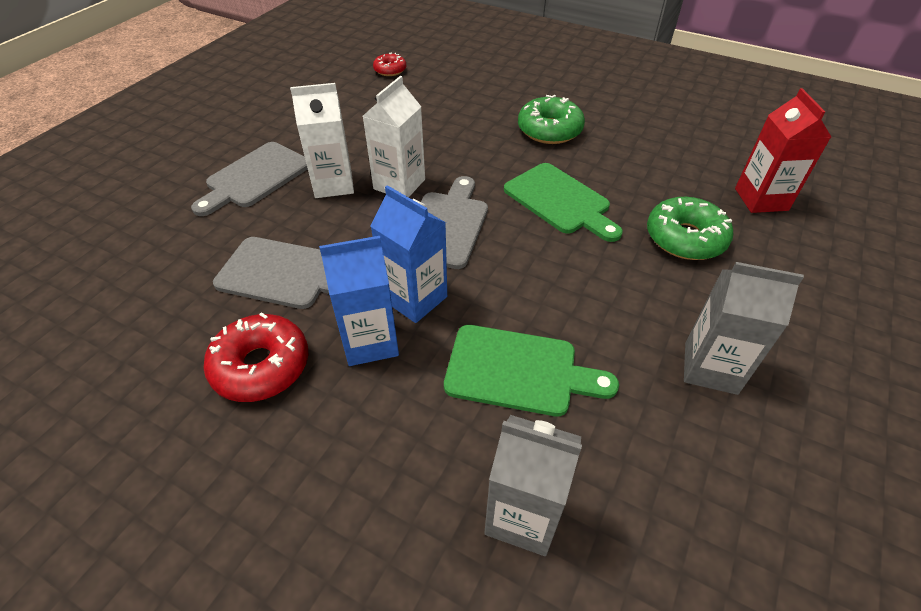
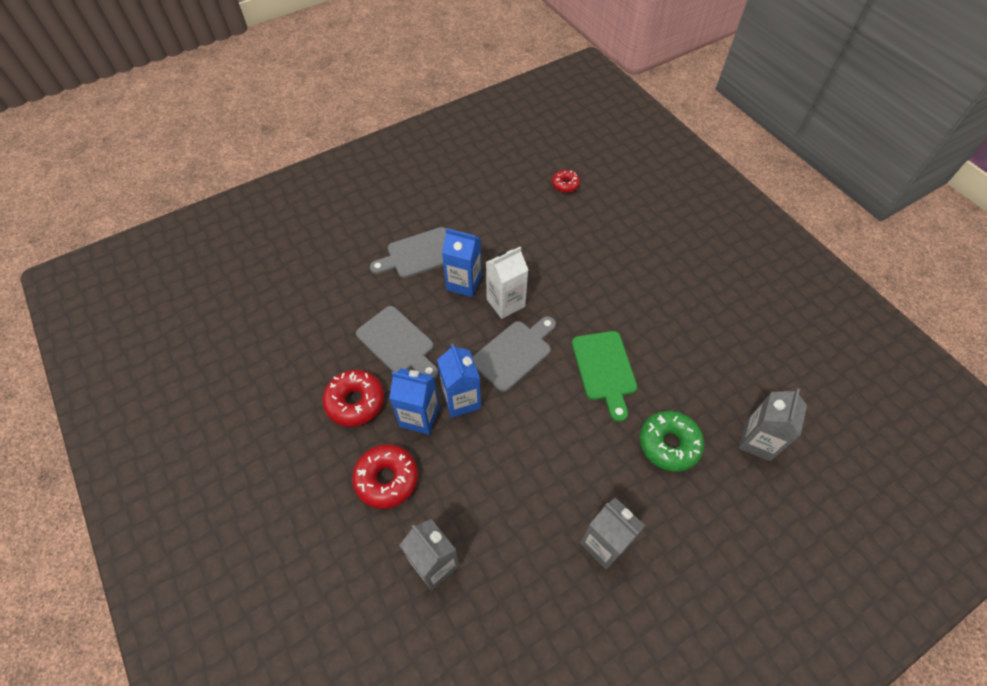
camera: 30 degrees right, 10 degrees up
(333, 184) = (464, 283): white carton -> blue carton
(373, 440) = (386, 479): none -> red donut
(518, 371) = (488, 481): green cutting board -> none
(549, 130) = (645, 300): green donut -> none
(761, 199) = (757, 441): red carton -> grey carton

